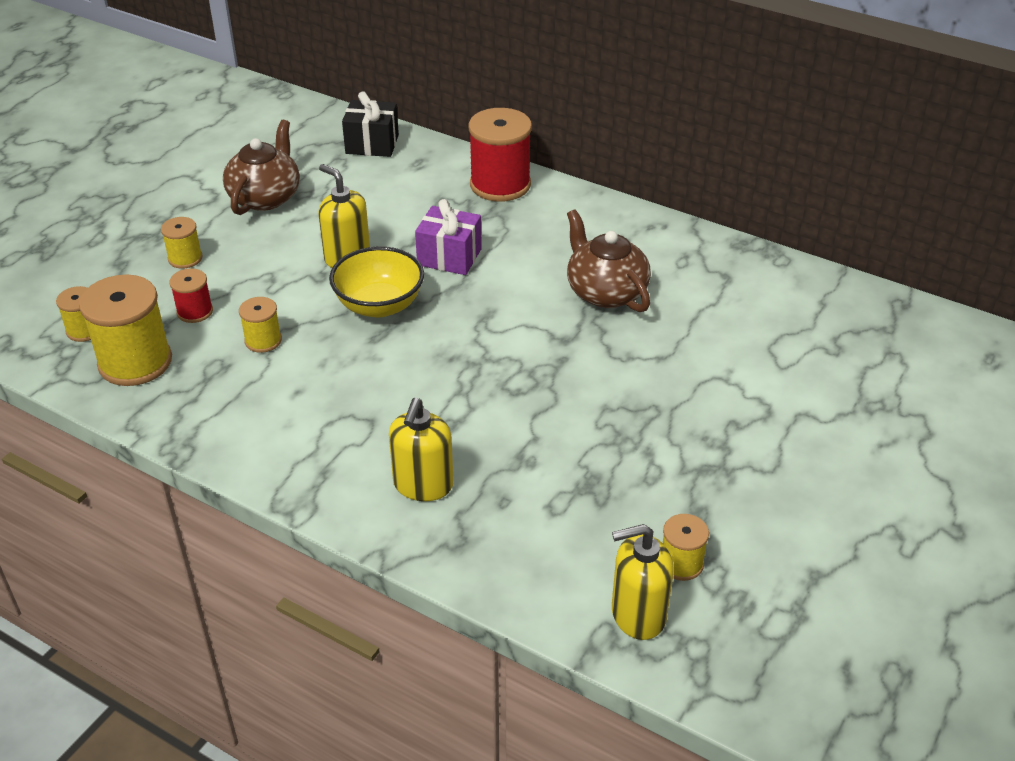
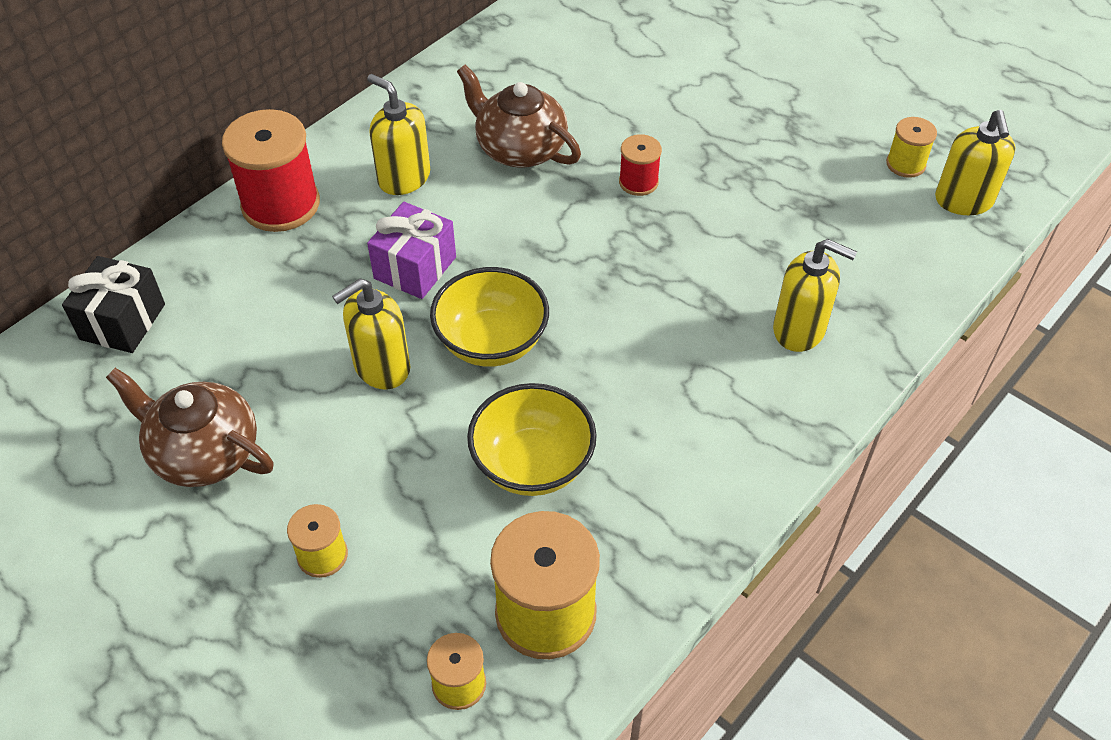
camera: 80 degrees left, 10 degrees up
(195, 311) = (452, 542): red spool -> red spool (638, 182)
(263, 340) = (532, 464): yellow spool -> yellow bowl
(548, 236) = (404, 178): none -> yellow soap dispenser
(605, 292) = (519, 148): brown teapot -> brown teapot turned 60 degrees clockwise

